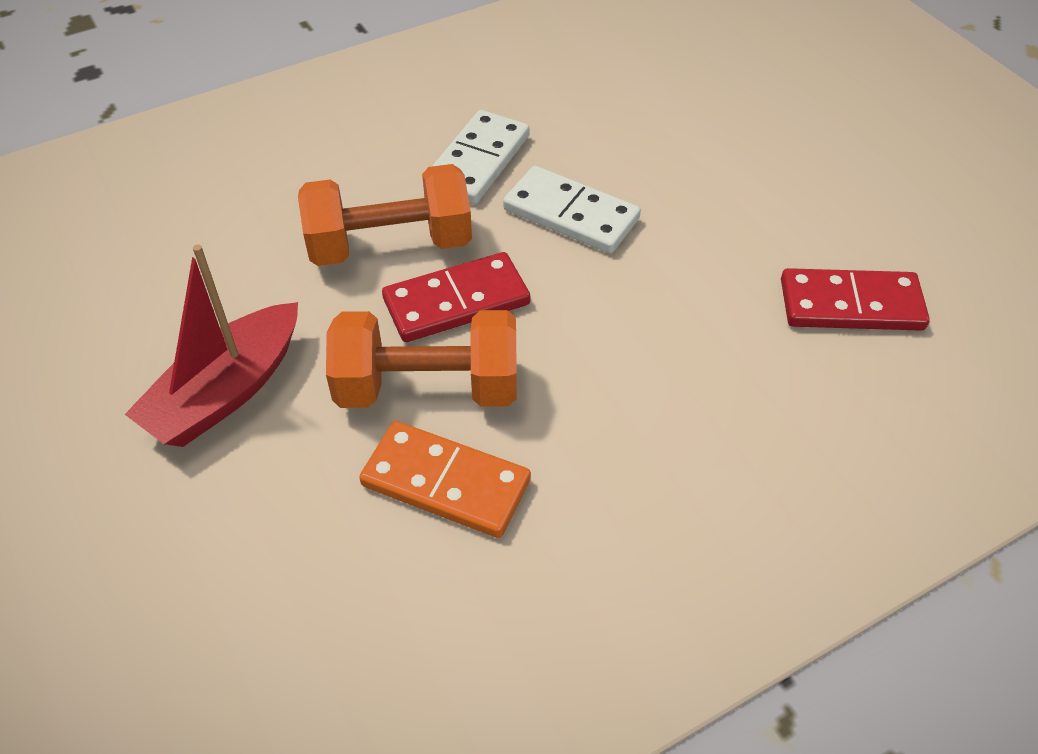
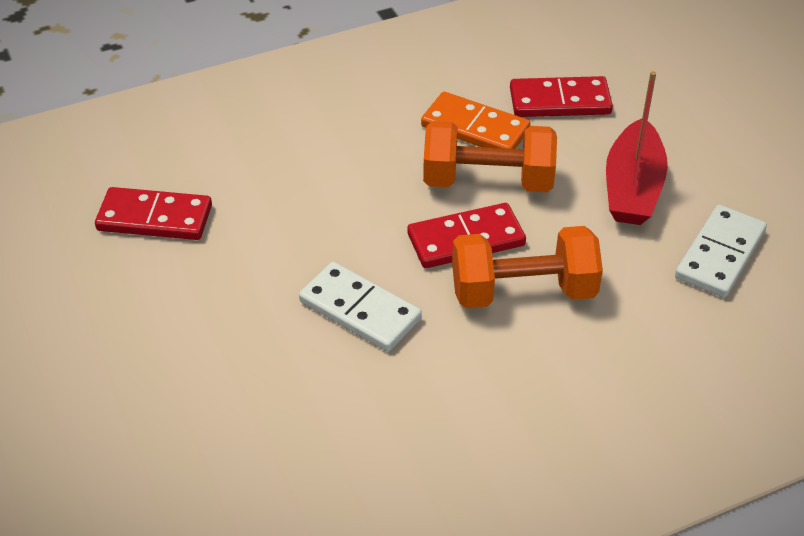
camera: 175 degrees left, 5 degrees down
(226, 391) = (632, 188): red boat -> red boat turned 150 degrees clockwise
(304, 552) = (560, 101): none -> red domino
(477, 161) = (442, 374): white domino -> white domino (720, 255)

